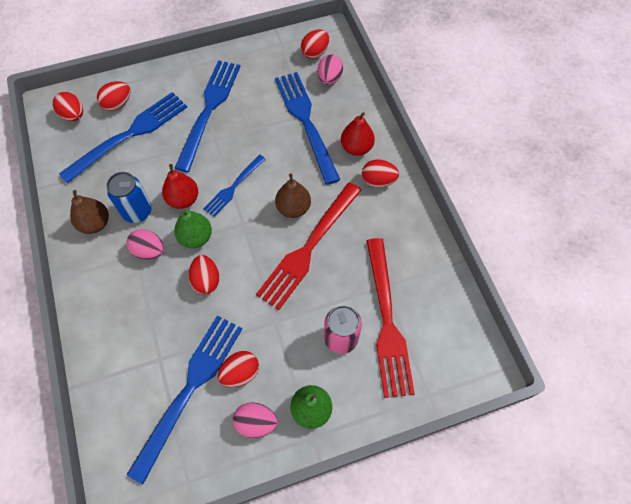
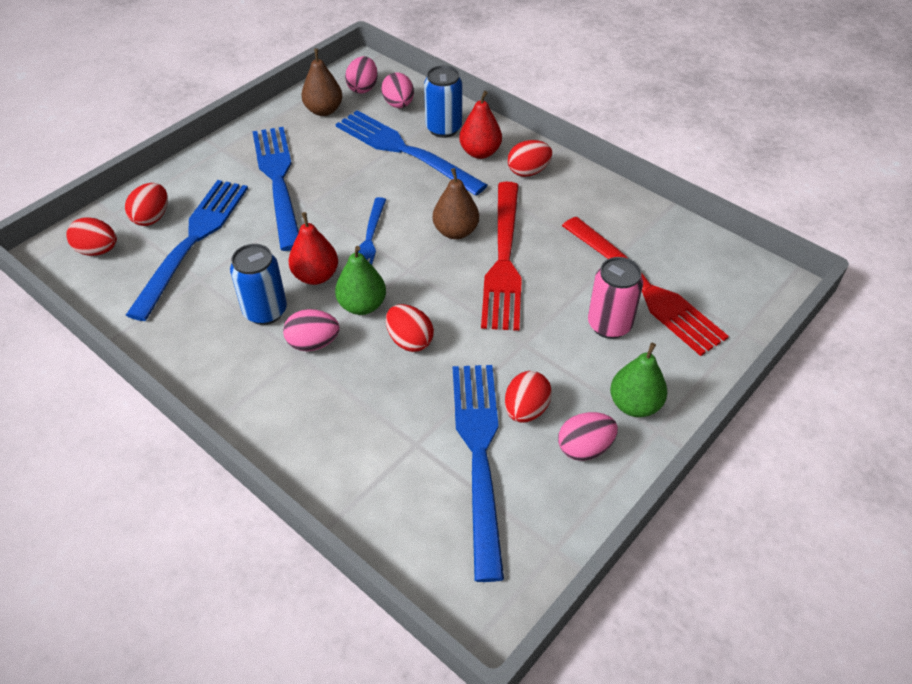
camera: 30 degrees left, 15 degrees down
(95, 223) = (217, 346): brown pear -> brown pear (324, 110)
(315, 53) = (363, 88): red egg -> pink egg
(345, 114) = (443, 128): none -> blue can

